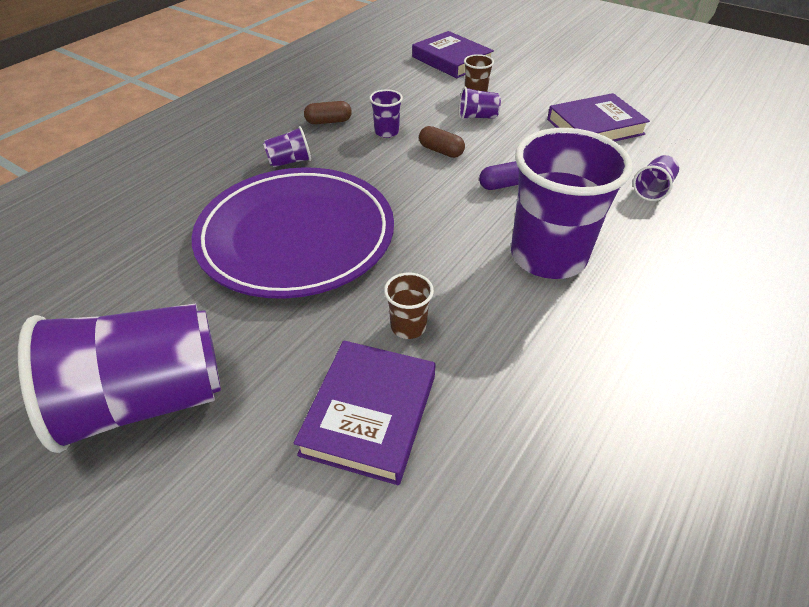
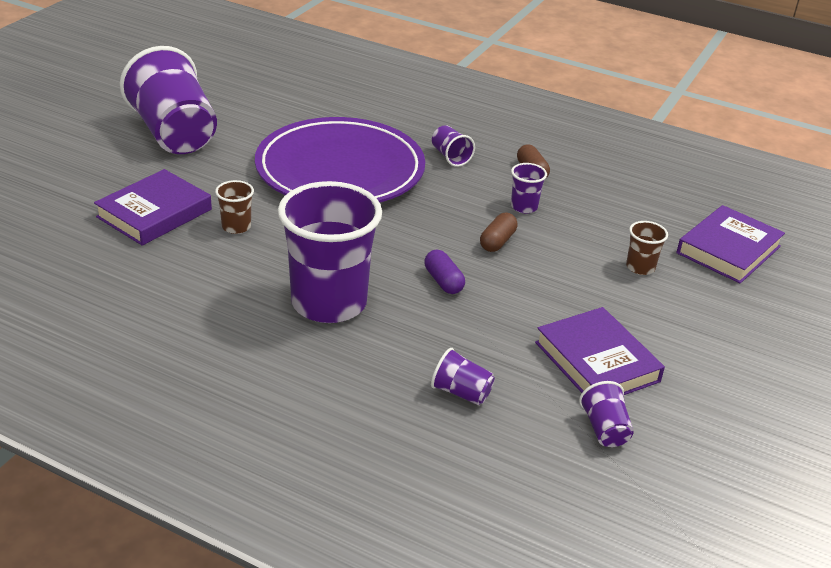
camera: 80 degrees right, 10 degrees down
(370, 414) = (154, 213): purple book -> purple book turned 60 degrees counterclockwise
(477, 117) = (582, 267): purple cup -> purple cup (604, 429)

